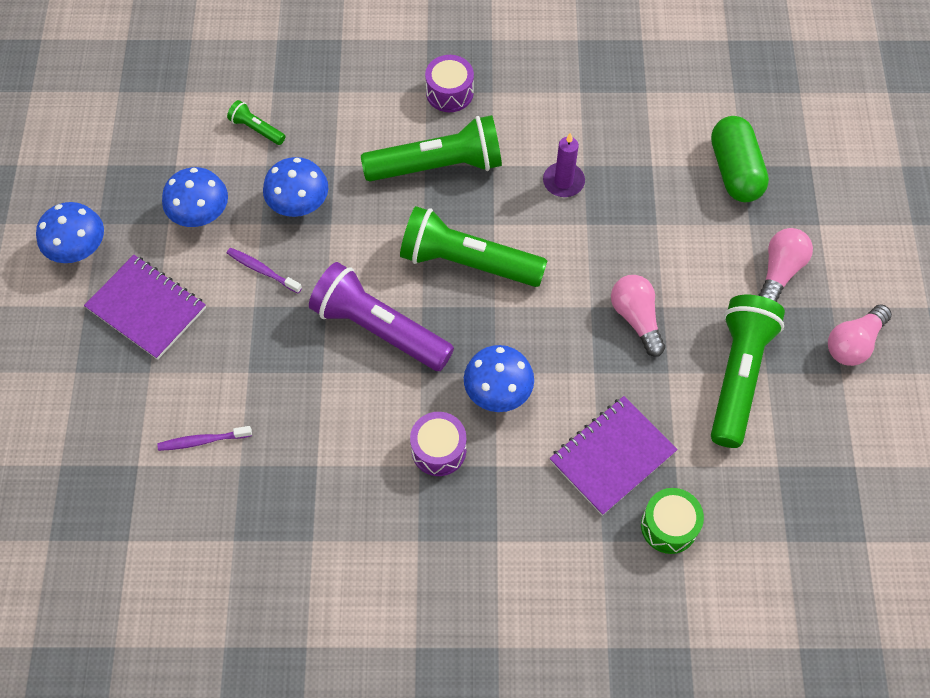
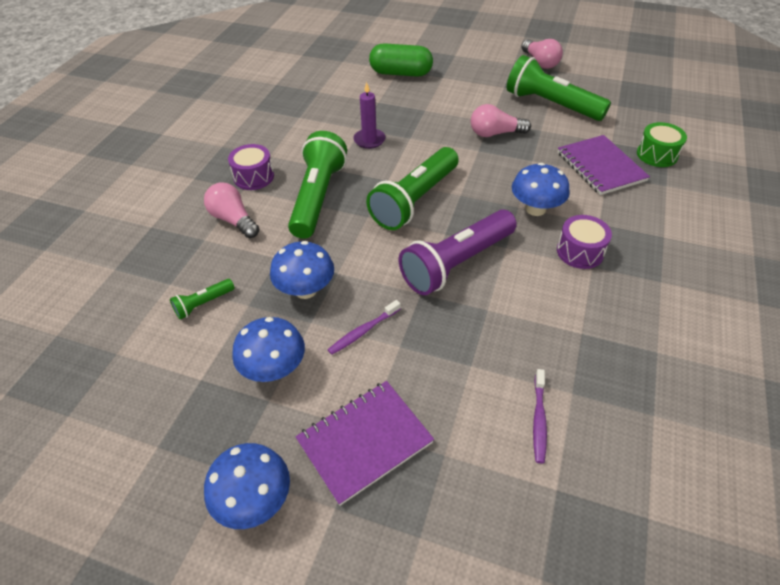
camera: 70 degrees left, 15 degrees down
(780, 271) = (481, 74): pink light bulb -> pink light bulb (233, 220)

